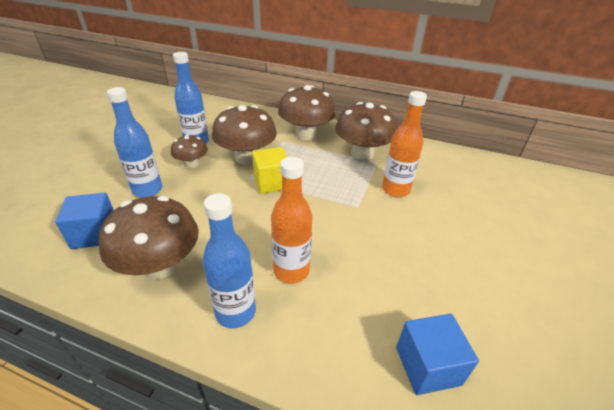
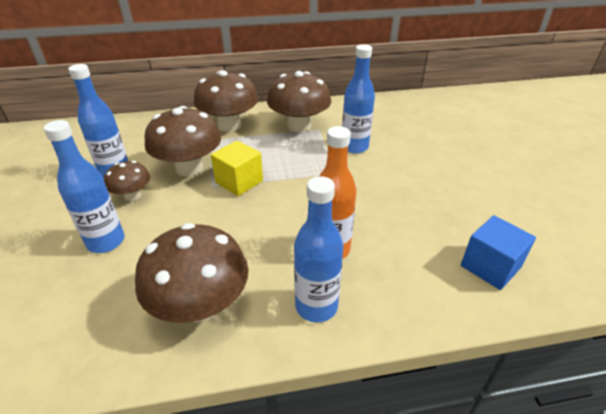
camera: 30 degrees left, 0 degrees up
(95, 234) = (87, 312): blue cube -> none
(395, 190) = (354, 147): orange bottle -> blue bottle

